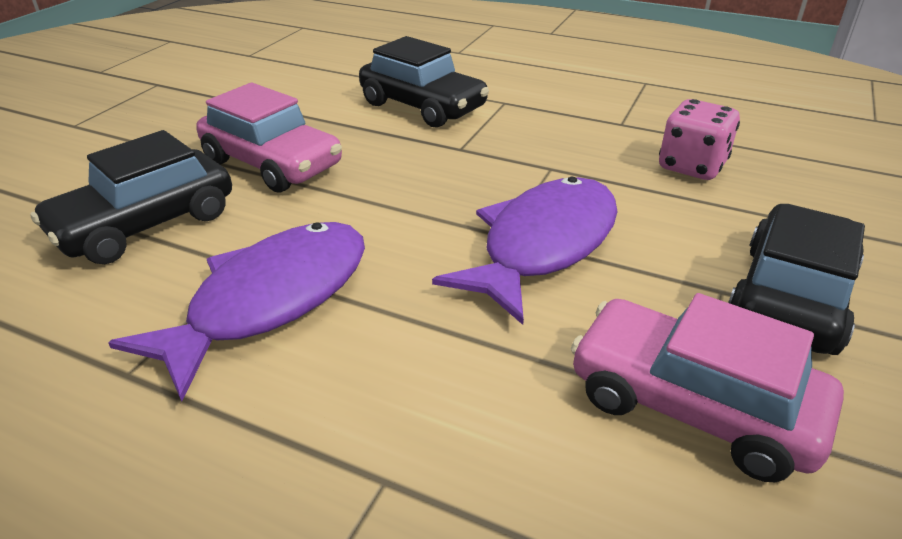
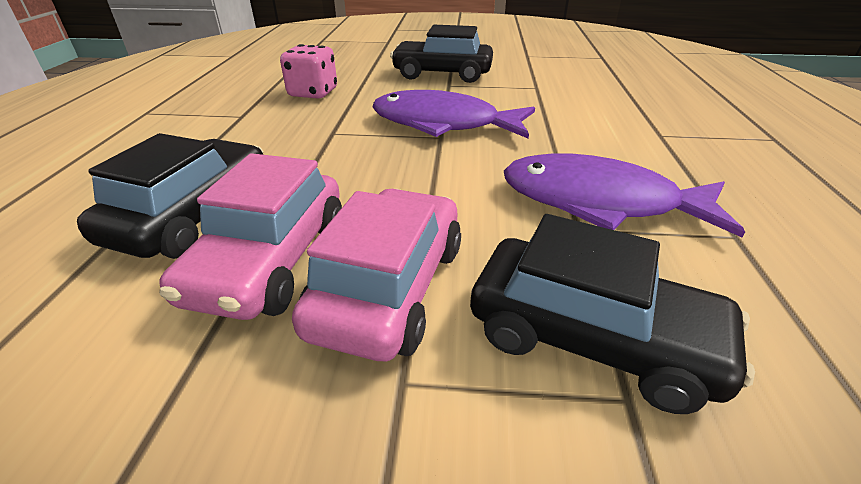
camera: 110 degrees left, 0 degrees up
(692, 405) = (535, 87): pink car -> pink car (270, 261)

